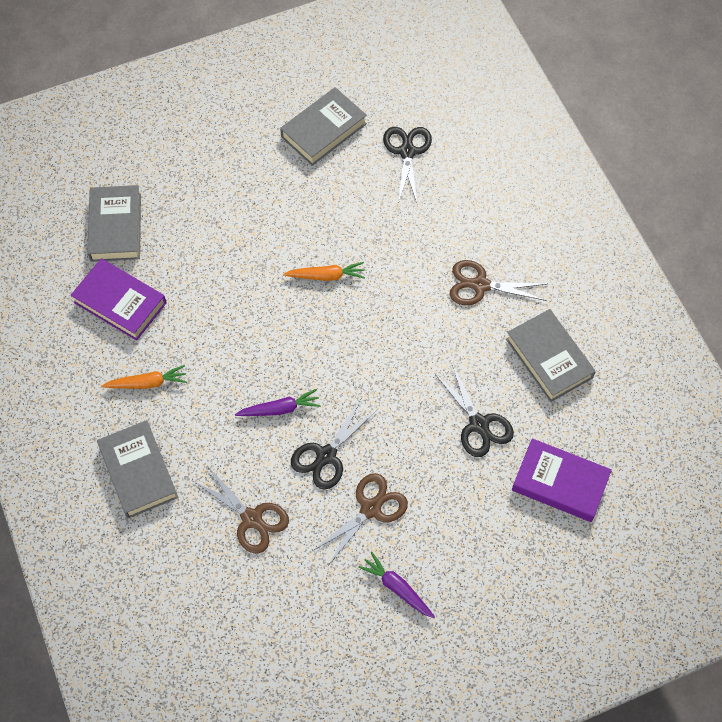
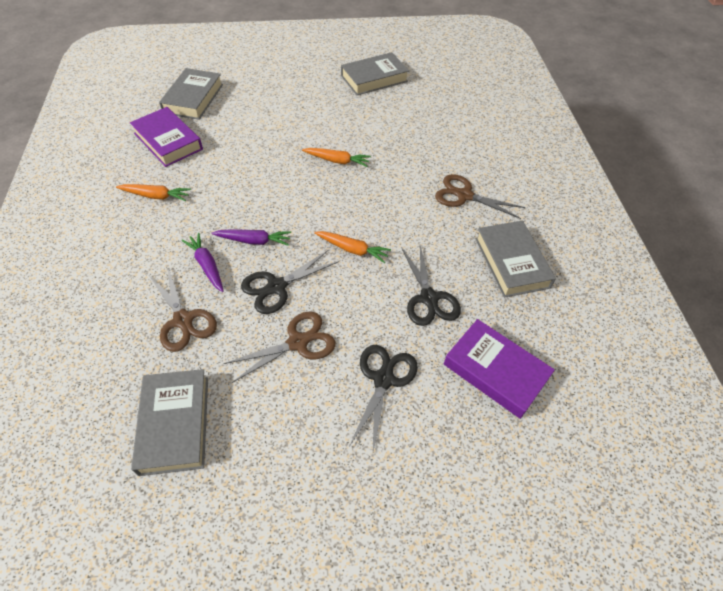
camera: 15 degrees right, 10 degrees down
(138, 472) = (108, 256): grey book -> grey book (175, 424)
(385, 390) = (352, 249): none -> orange carrot
(397, 588) = (292, 425): purple carrot -> purple carrot (206, 265)
(407, 152) = (433, 102): black scissors -> black scissors (383, 379)

